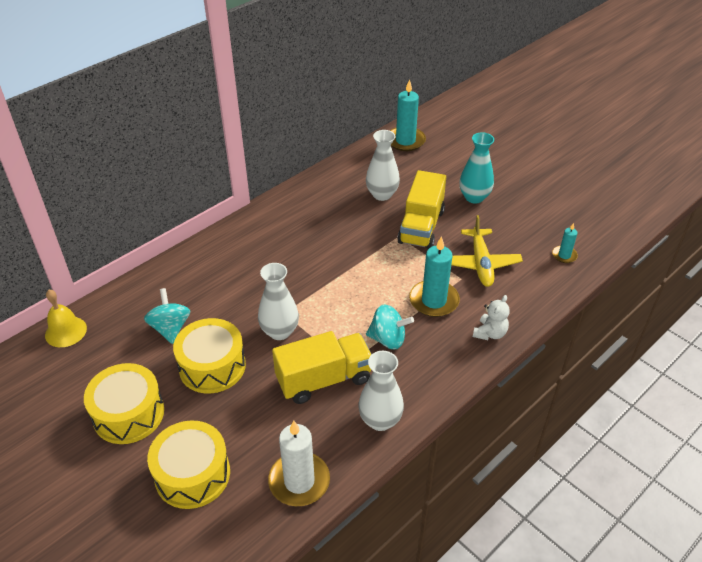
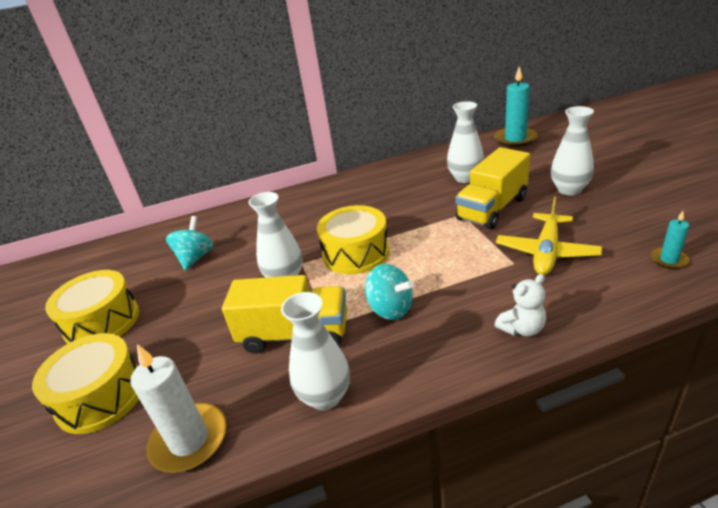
camera: 30 degrees right, 10 degrees down
(66, 331) = (119, 245): yellow bell -> none
(212, 366) = (202, 297): yellow drum -> yellow drum (356, 253)
(434, 301) = (467, 280): turquoise candle -> none
(474, 197) = (569, 190): turquoise vase -> white vase

